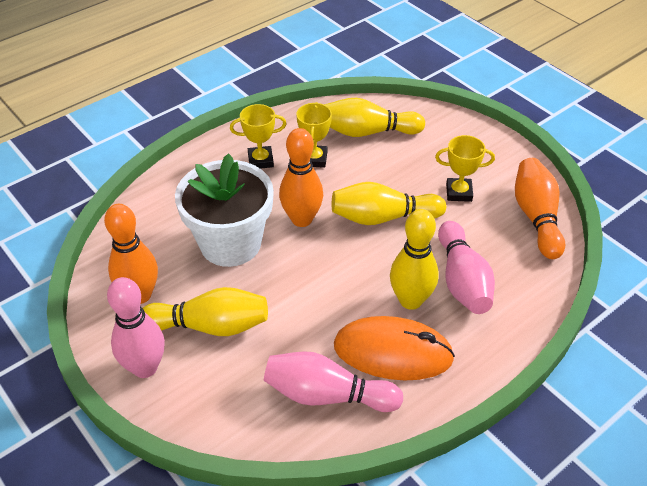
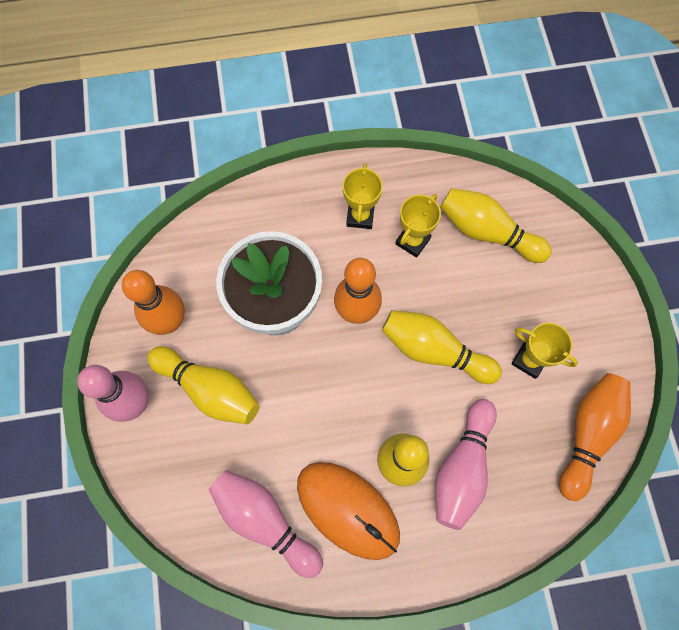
camera: 30 degrees right, 25 degrees up
(260, 160) = (360, 216): yellow trophy -> yellow trophy turned 75 degrees clockwise

